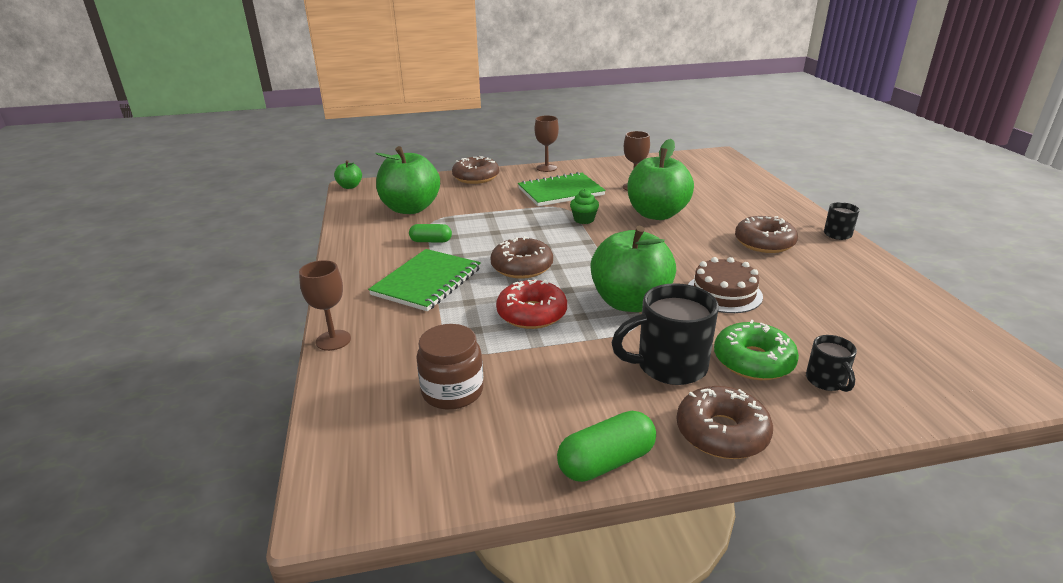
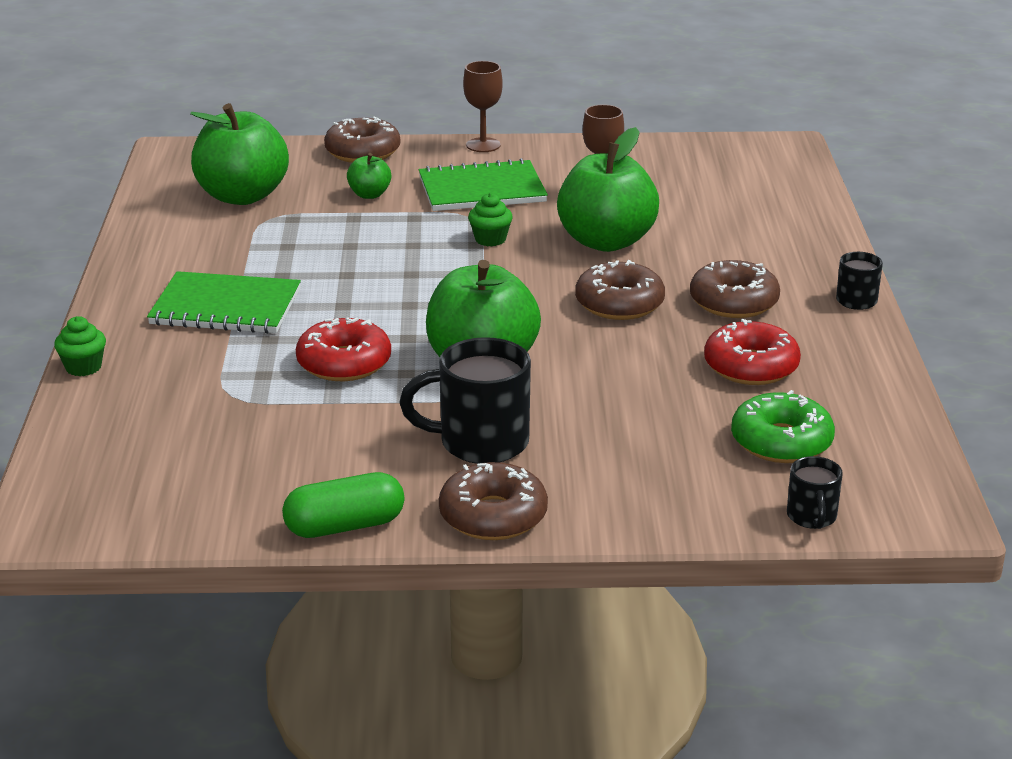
camera: 10 degrees right, 0 degrees up
(333, 340) = (83, 367): brown goblet -> green cupcake
(350, 186) = (164, 150): green apple -> green apple (369, 194)
(427, 282) = (225, 307): green notebook -> green notebook turned 60 degrees clockwise
(431, 241) = (253, 250): green capsule -> none
(452, 391) = (206, 439): brown jar -> none
(522, 267) = (362, 300): brown donut -> brown donut (619, 304)
(724, 293) = (618, 365): brown cake -> none
(753, 361) = (590, 449): green donut -> green donut (781, 442)
(812, 284) = (751, 367): none -> red donut
(826, 381) = (663, 481): black mug -> black mug (812, 517)

